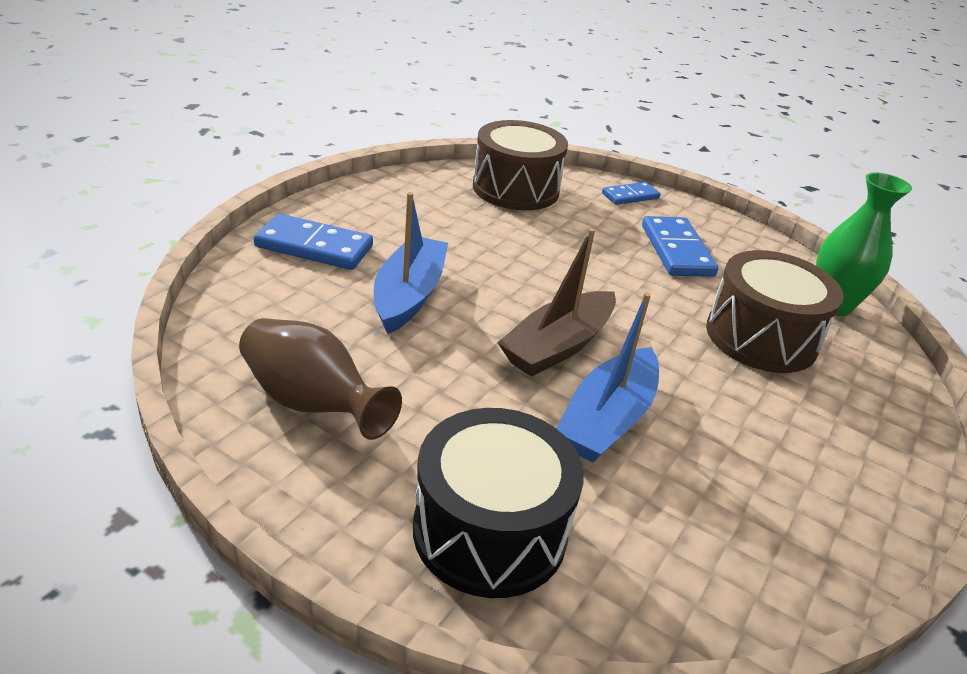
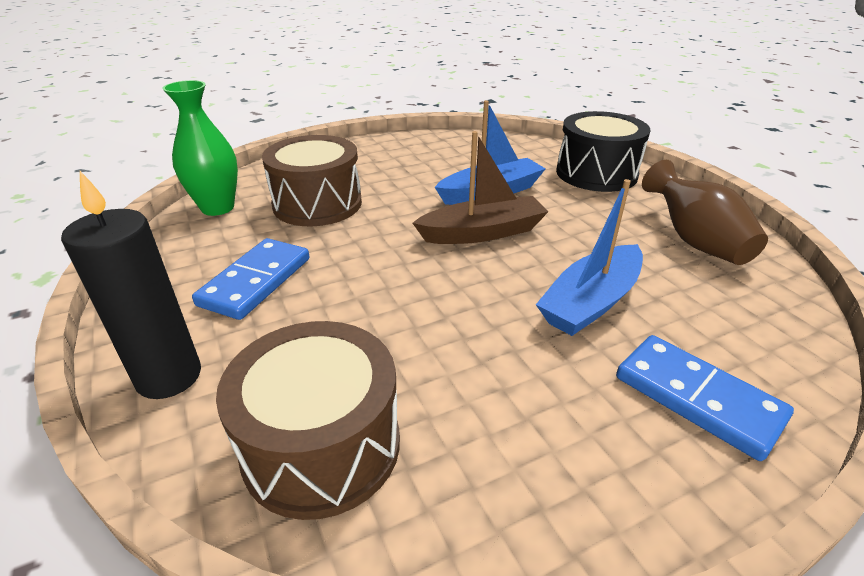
camera: 145 degrees left, 0 degrees up
(630, 196) = (169, 376): blue domino -> black candle

